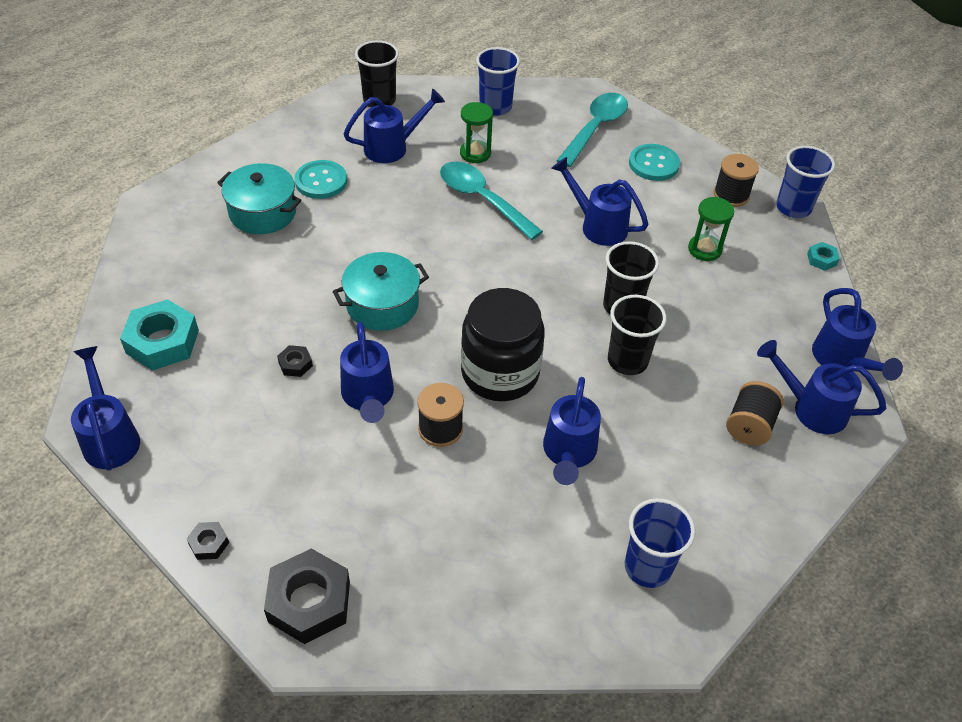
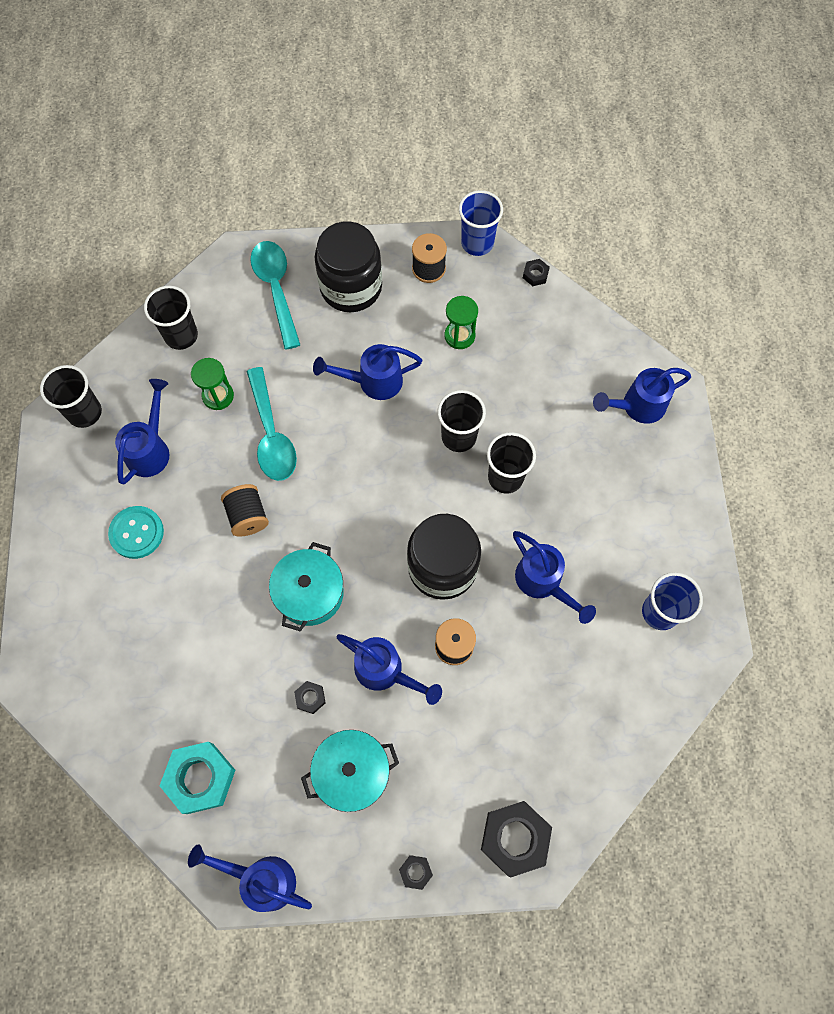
camera: 45 degrees left, 20 degrees up
(263, 212) = (129, 603): turquoise pot -> turquoise pot (352, 772)
(482, 199) = (271, 434): turquoise spoon -> turquoise spoon turned 105 degrees counterclockwise
(495, 107) = (181, 335): blue cup -> black cup
(653, 164) = (351, 287): turquoise button -> black jar
(749, 426) = (617, 455): black spool -> black spool (248, 516)
(821, 259) = (535, 275): turquoise nut -> black nut
(842, 360) = (620, 351): blue watering can -> none

